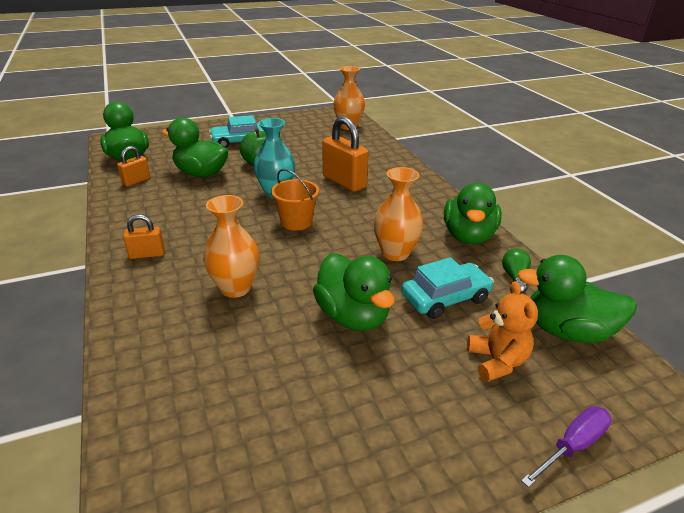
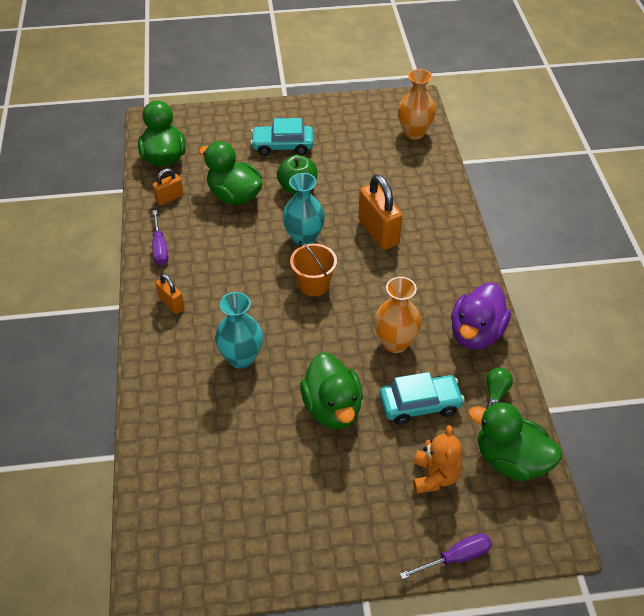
camera: 15 degrees right, 15 degrees up
(129, 215) = (160, 248): none -> purple screwdriver
(147, 254) = (171, 304): orange padlock -> orange padlock turned 45 degrees clockwise
(235, 288) = (241, 358): orange vase -> turquoise vase
(468, 236) = (476, 333): green duck -> purple duck

